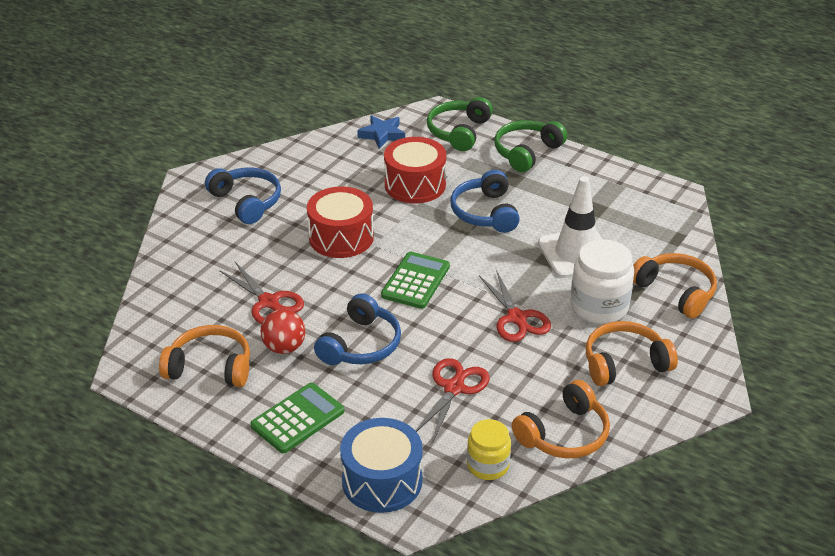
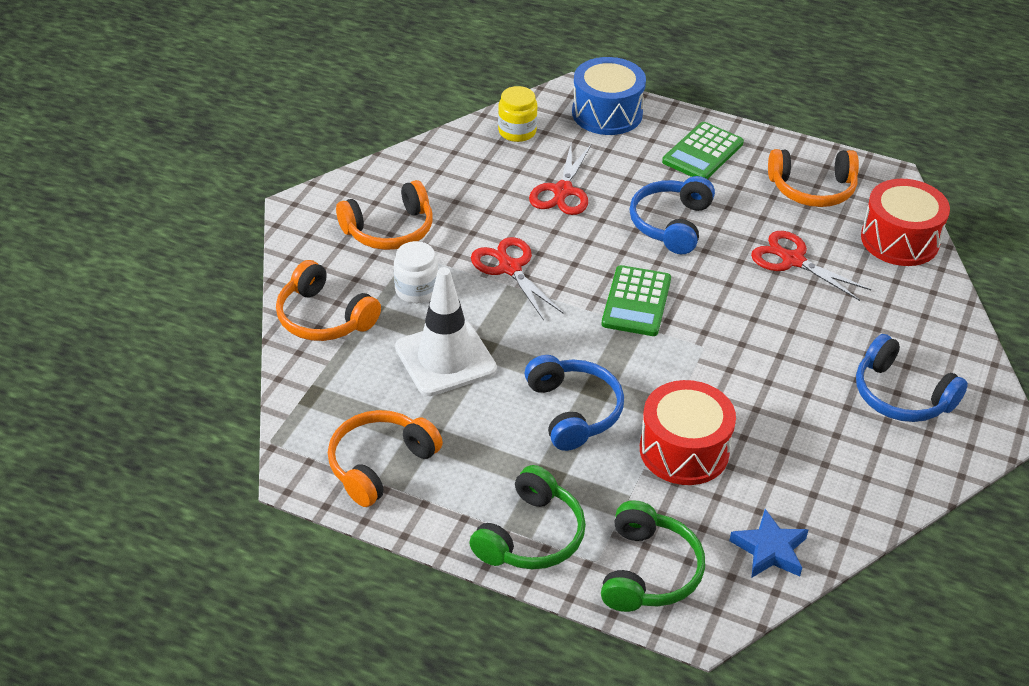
camera: 170 degrees right, 5 degrees up
(284, 347) = (749, 214): red ball -> none
(341, 237) = (750, 352): red drum -> red drum (899, 240)
(564, 434) = (450, 161): orange headphones -> orange headphones (380, 464)
(599, 307) = (416, 290): white jar -> white jar, size x0.63

